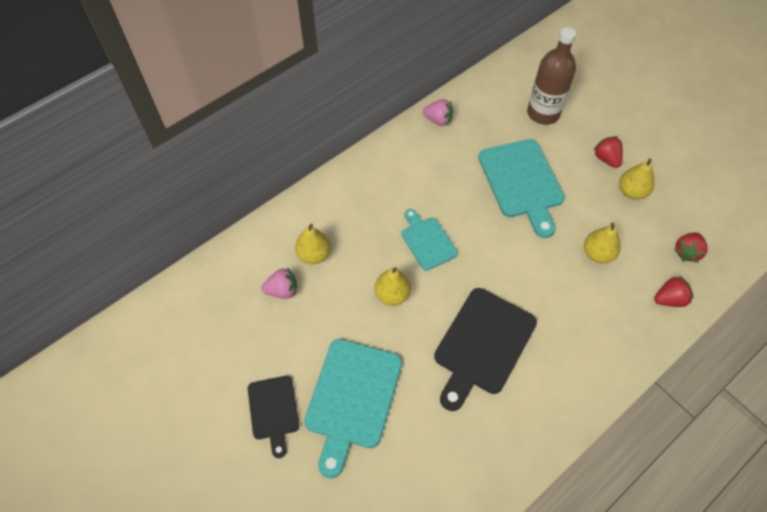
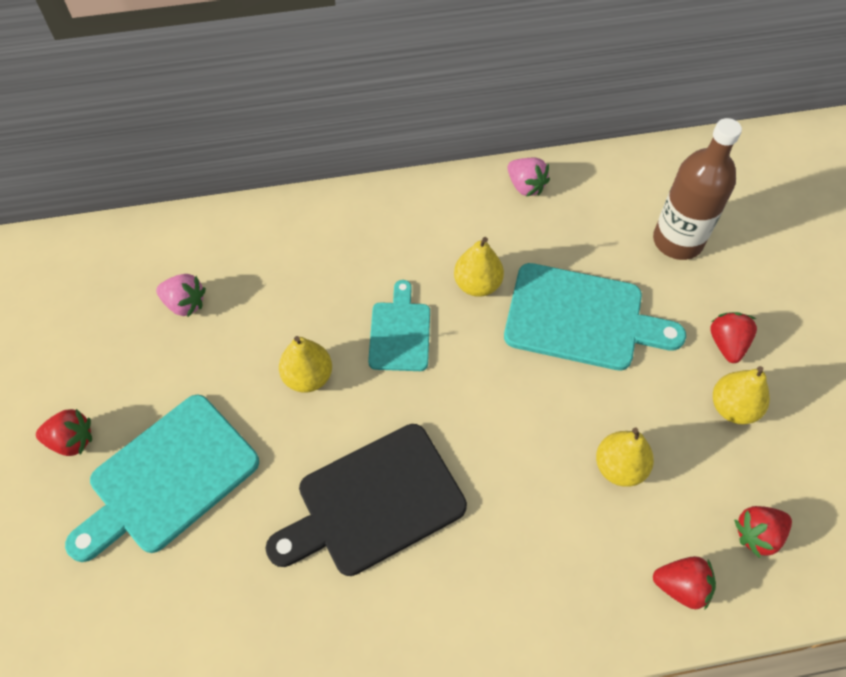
camera: 30 degrees right, 0 degrees up
(273, 411) = (72, 440): black cutting board -> red strawberry
(314, 254) = (252, 279): yellow pear -> yellow pear (477, 284)
(522, 182) = (581, 318): turquoise cutting board -> turquoise cutting board turned 90 degrees counterclockwise

